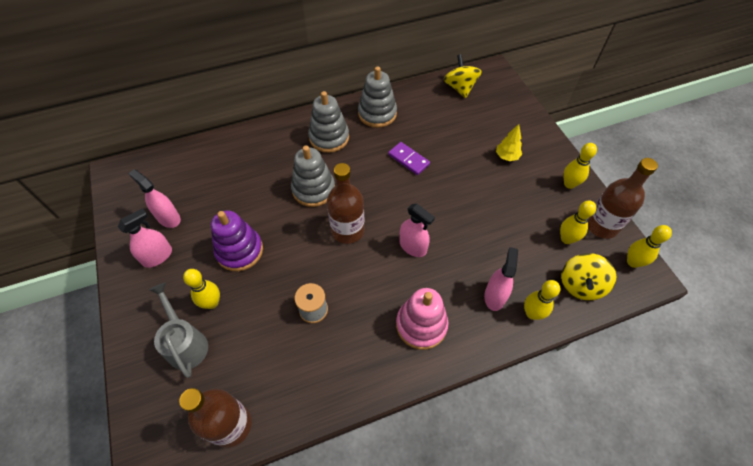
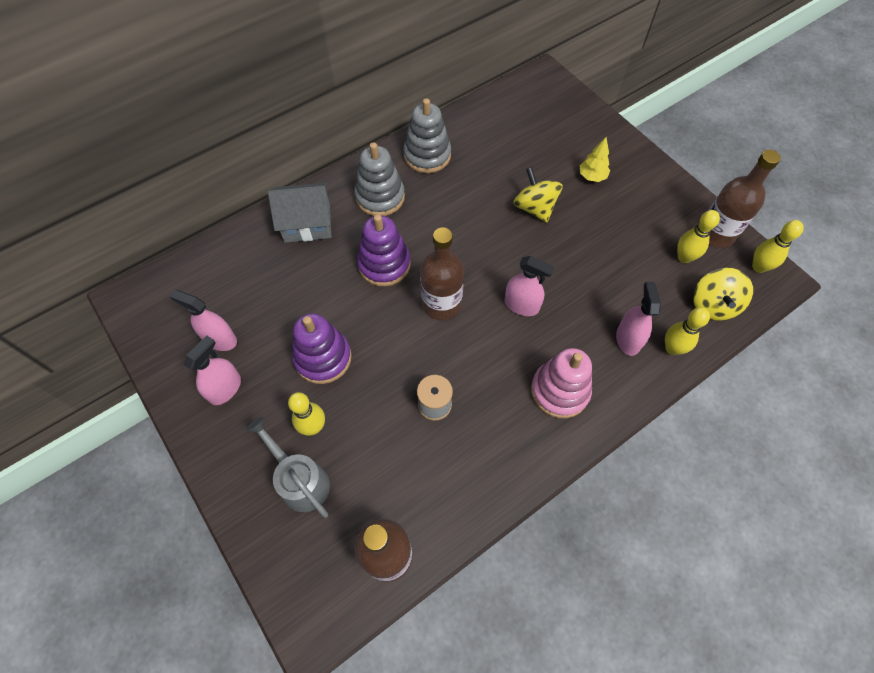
camera: 15 degrees left, 5 degrees up
(266, 146) = (307, 223): none -> grey house
(313, 189) = (384, 264): grey stacking toy -> purple stacking toy
(408, 160) = (483, 204): purple domino -> none
(460, 88) = (513, 104): yellow spinning top -> yellow spinning top (534, 208)
(569, 184) = (669, 194): yellow bowling pin -> none

